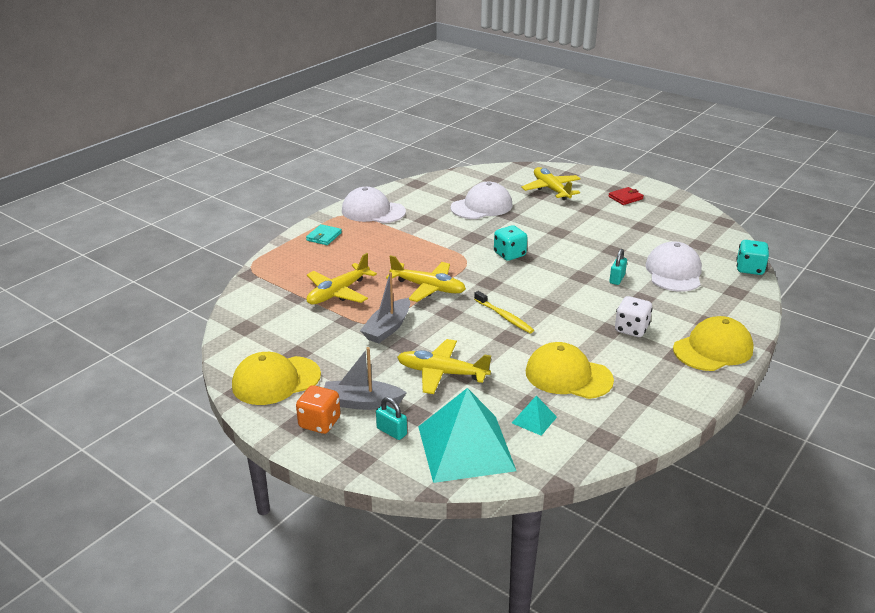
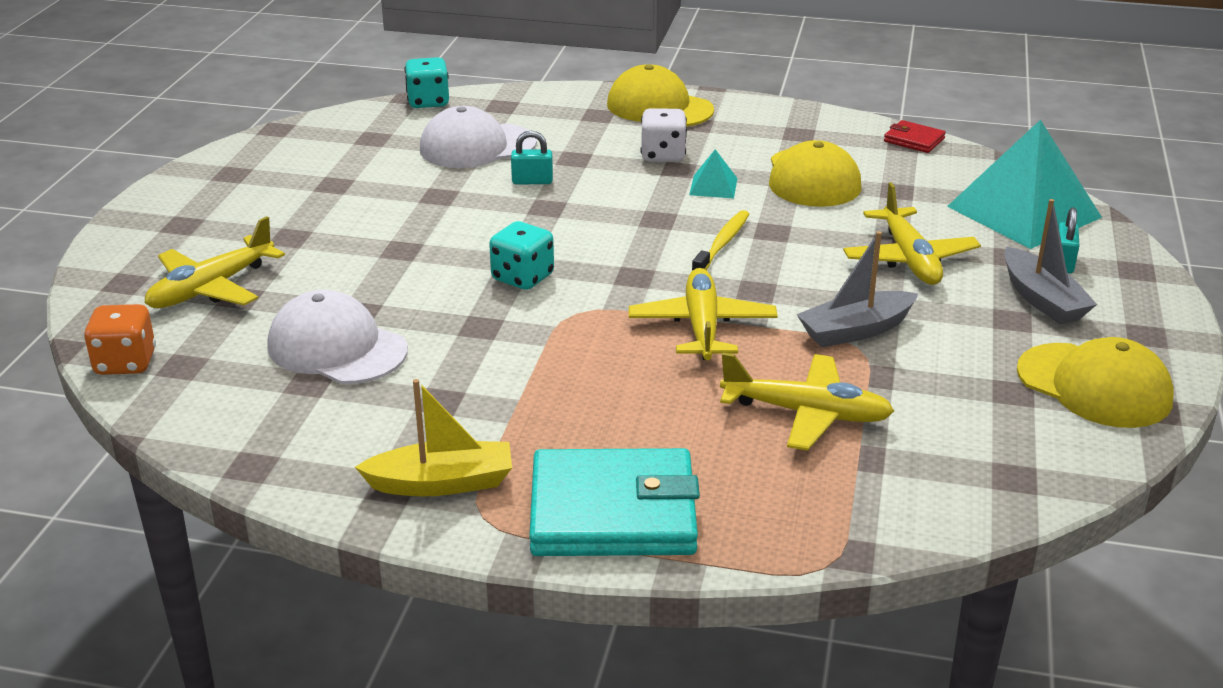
camera: 115 degrees left, 0 degrees up
(319, 423) = (1120, 317): orange dice -> orange dice (125, 363)
(324, 237) = (613, 511): turquoise wallet -> turquoise wallet, size x2.20
(373, 211) = (442, 483): white cap -> yellow boat
(387, 328) = (855, 330): grey boat -> grey boat turned 150 degrees clockwise
(534, 420) = (922, 183): turquoise pyramid -> turquoise pyramid (713, 186)
(625, 198) = (219, 212): red wallet -> red wallet (914, 140)

